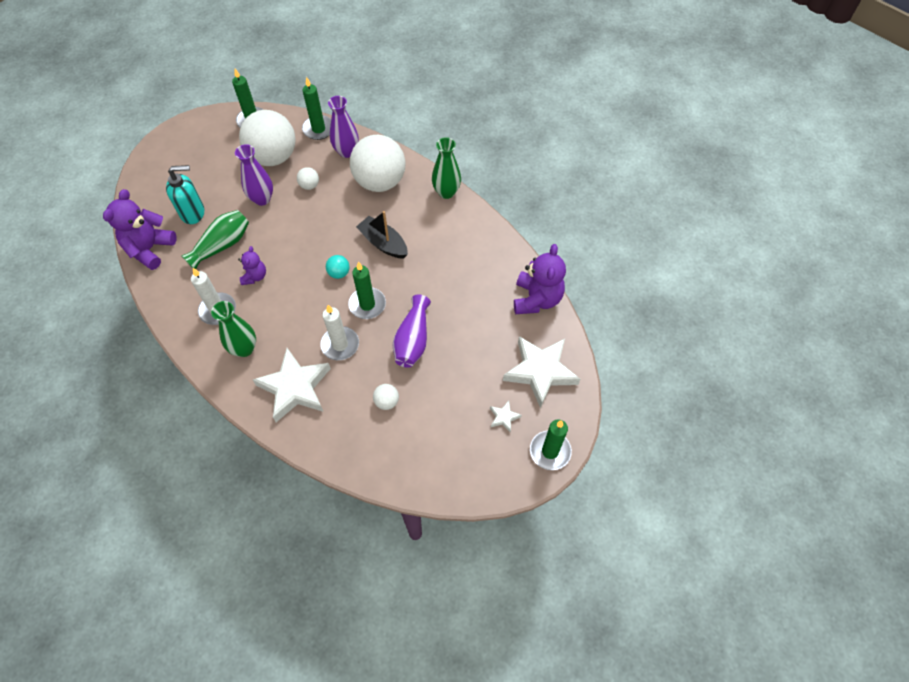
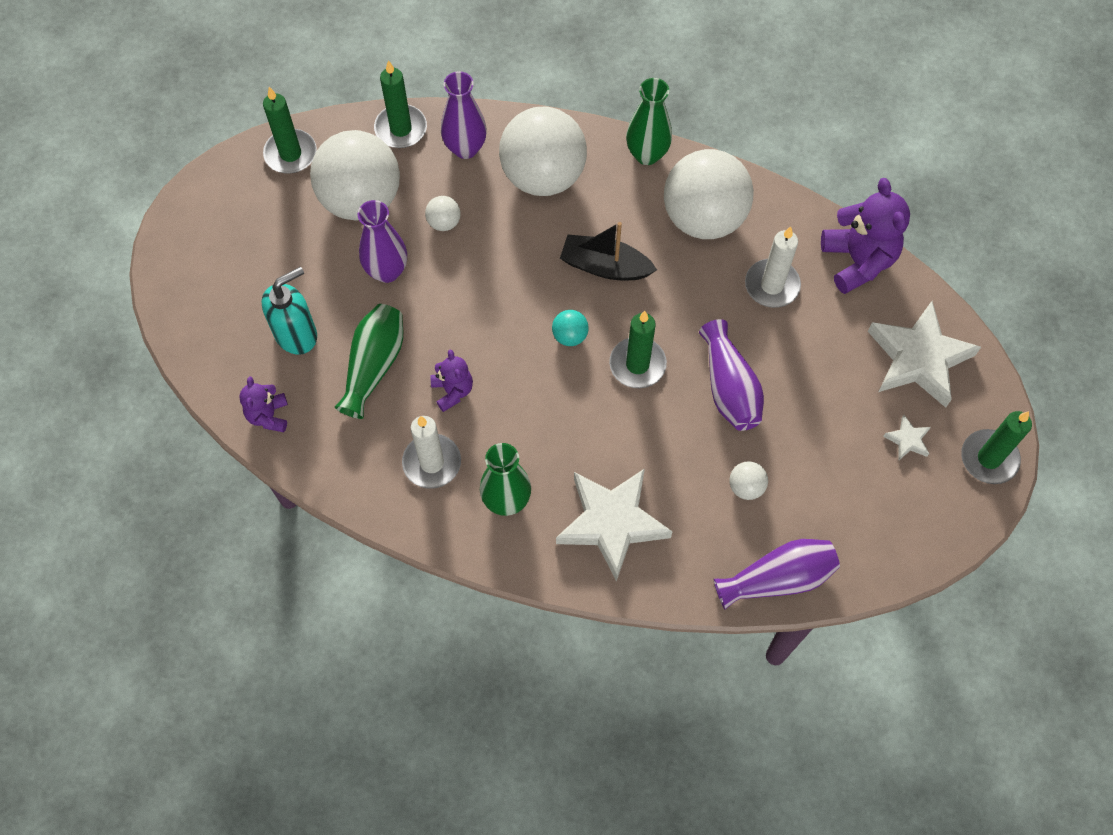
camera: 25 degrees left, 5 degrees up
(150, 249) = (268, 416): purple teddy bear -> purple teddy bear, size x0.55
(340, 345) = (635, 437): white candle -> white candle (772, 285)
(371, 465) = (777, 579): none -> purple vase
(457, 239) = (703, 218): none -> white ball

